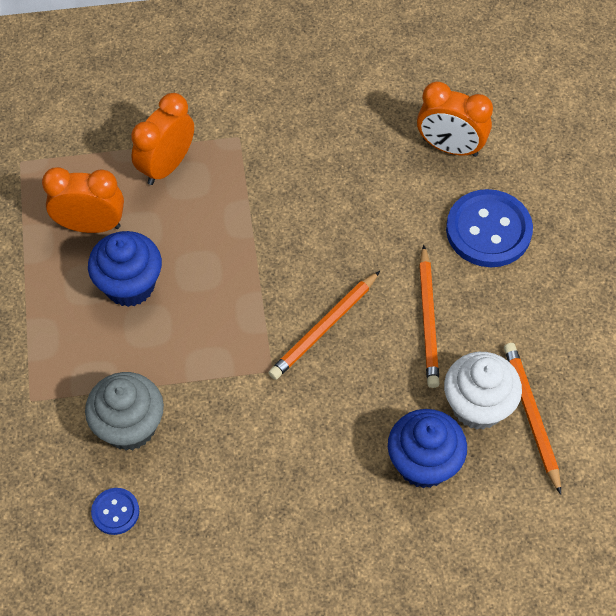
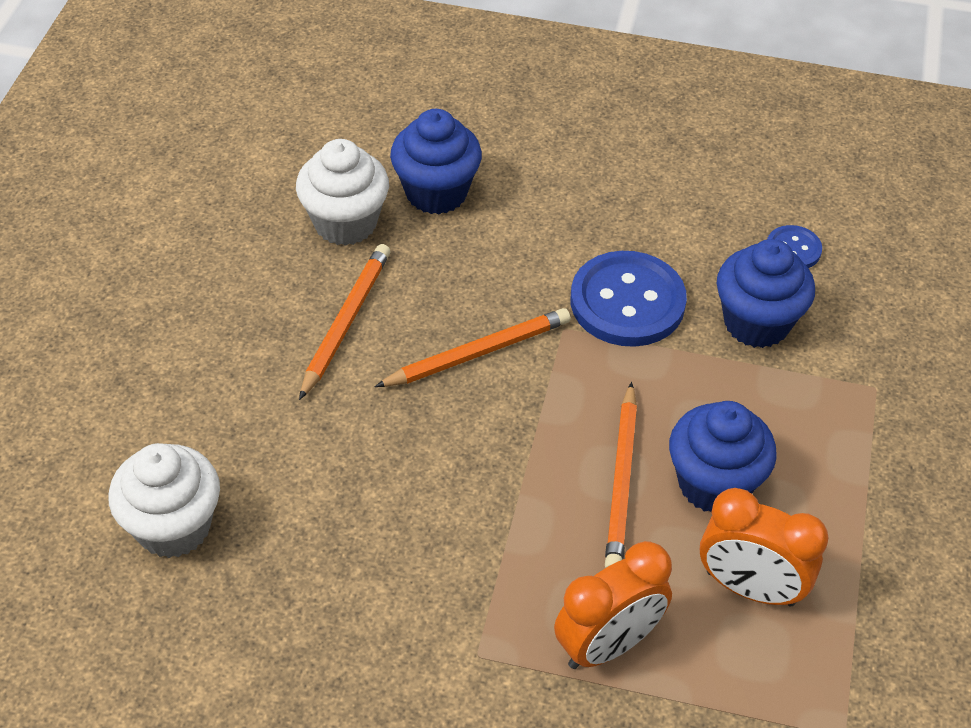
camera: 160 degrees left, 10 degrees down
(129, 426) = (756, 323): grey cupcake -> blue cupcake
(450, 147) = (173, 527): orange clock -> white cupcake
(488, 230) = (201, 398): blue button -> blue button (627, 302)
(531, 416) = (293, 198): orange pencil -> orange pencil (621, 481)

